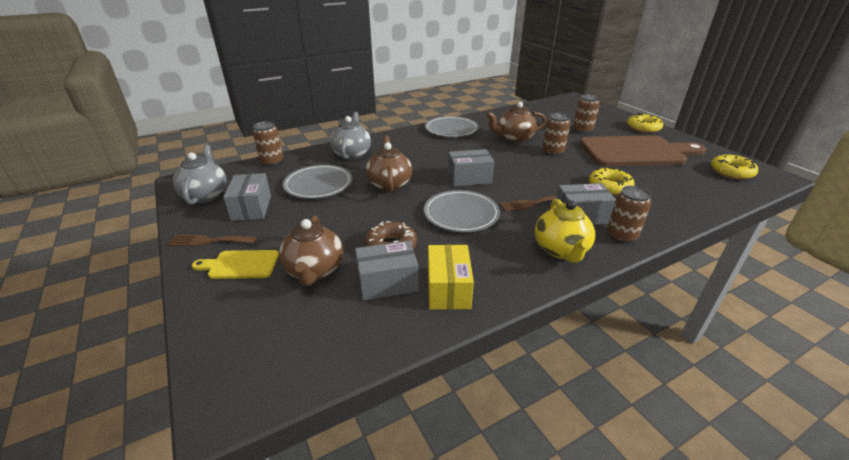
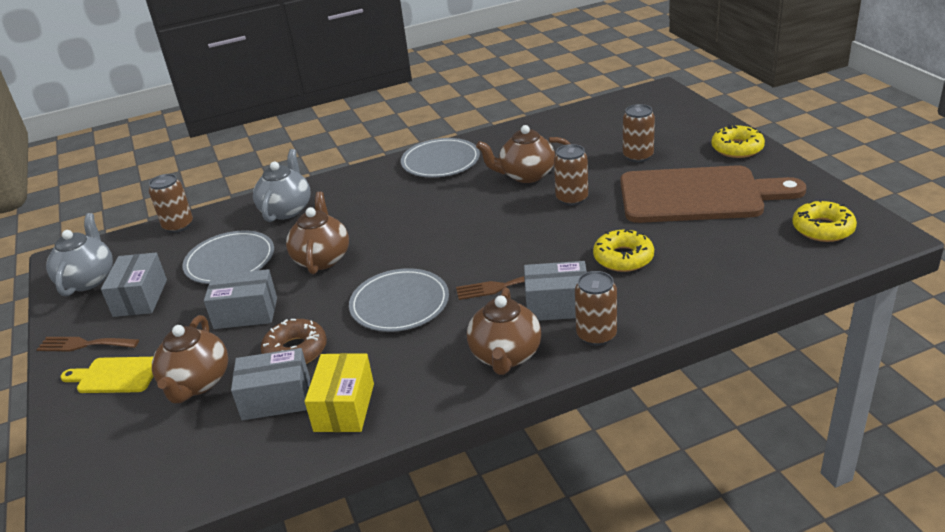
camera: 10 degrees right, 0 degrees up
(469, 178) = (432, 247): grey box -> grey box (246, 313)
(561, 250) = (505, 356): yellow teapot -> brown teapot

